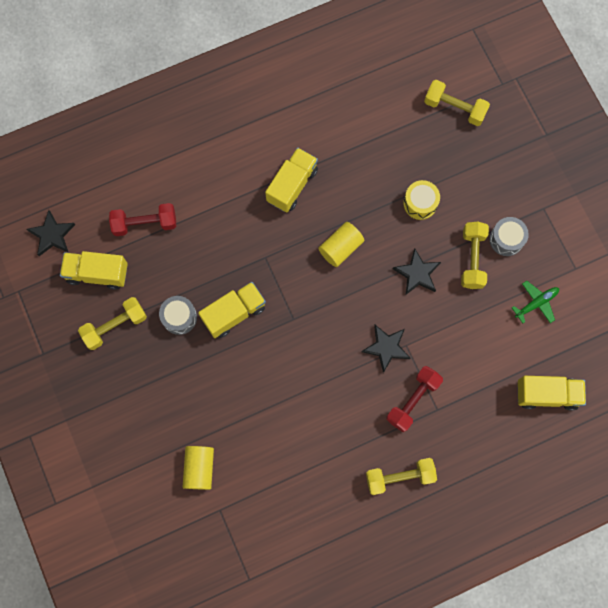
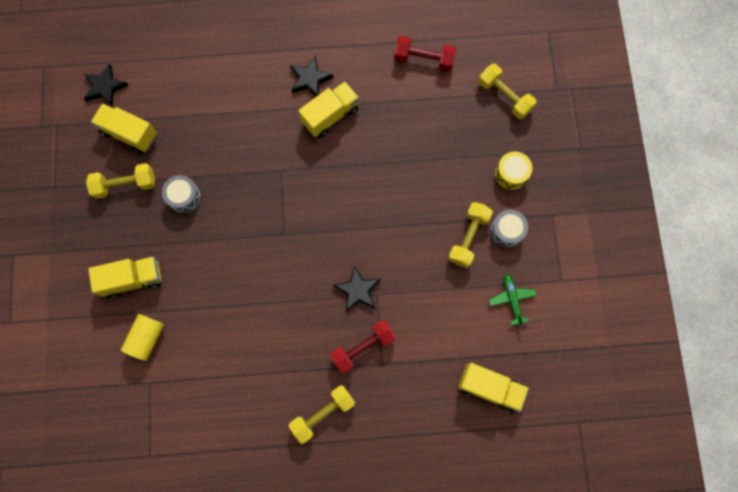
camera: 20 degrees right, 0 degrees up
(145, 223) = (188, 105): red dumbbell -> red dumbbell (424, 59)
(234, 313) = (233, 210): yellow truck -> yellow truck (133, 279)
(340, 248) = (352, 186): yellow cylinder -> none
(399, 477) = (323, 413): yellow dumbbell -> yellow dumbbell turned 45 degrees counterclockwise
(417, 273) = (412, 233): black star -> black star (310, 79)
(420, 203) = (439, 171): yellow drum -> yellow drum (511, 174)
(536, 303) = (512, 299): green plane -> green plane turned 90 degrees counterclockwise

